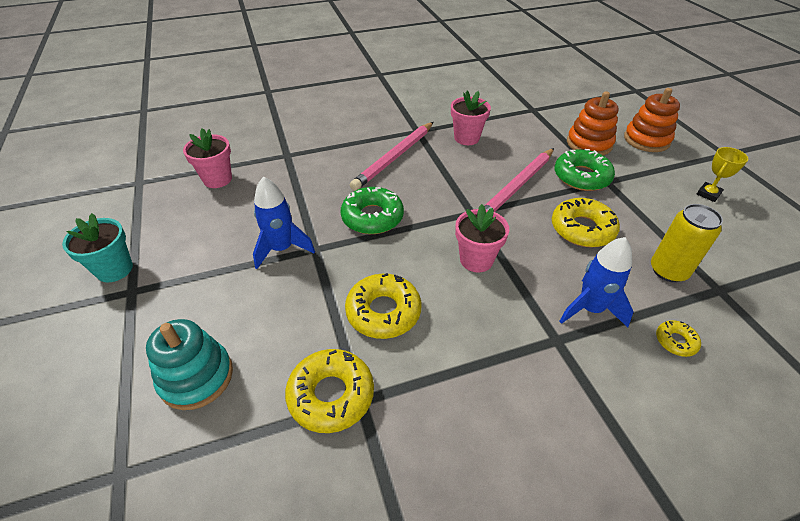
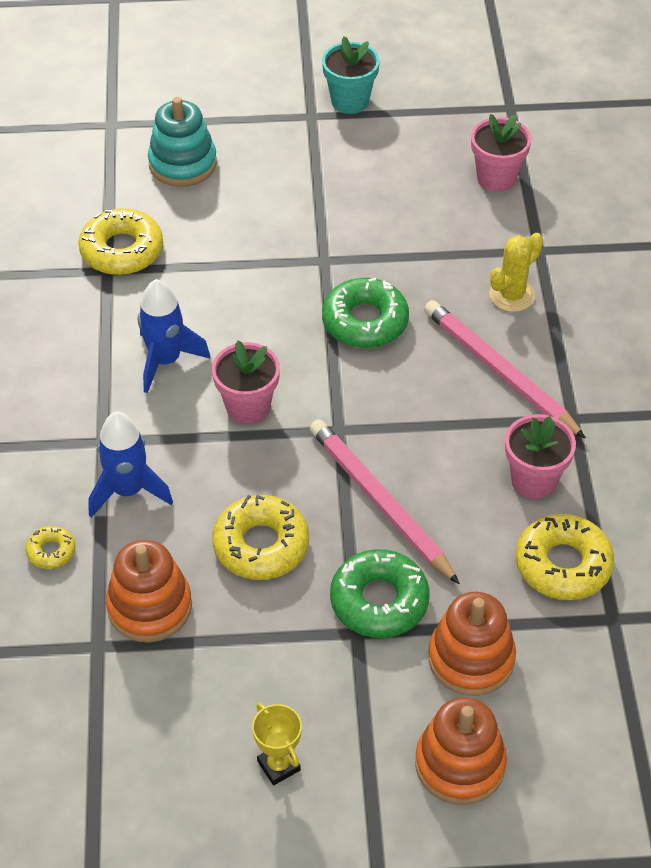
camera: 105 degrees right, 5 degrees up
(282, 249) = (334, 231): blue rocket -> blue rocket (165, 361)
(330, 160) = (512, 295): none -> yellow cactus
(383, 312) = (203, 304): yellow donut -> yellow donut (563, 565)
(668, 271) = (149, 607): yellow can -> orange stacking toy

